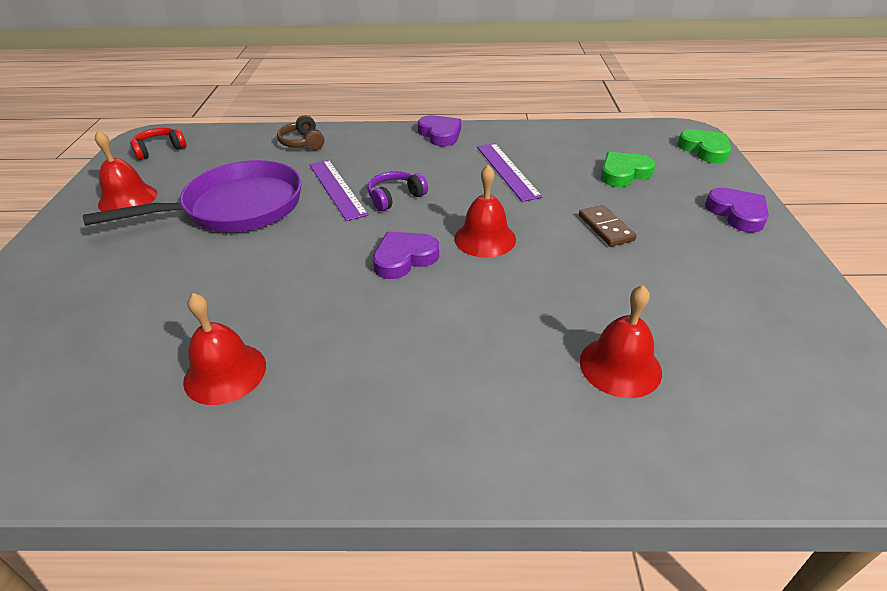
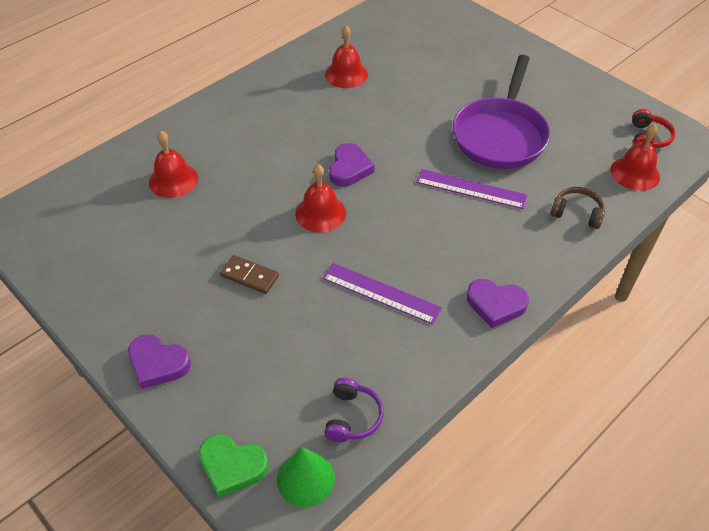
camera: 135 degrees right, 10 degrees up
(128, 199) = (571, 100): red bell -> red bell (635, 173)
(395, 197) = (422, 208): purple headphones -> purple headphones (352, 417)
(623, 173) = (284, 359): green heart -> none
(657, 130) = (305, 478): none -> green cone

